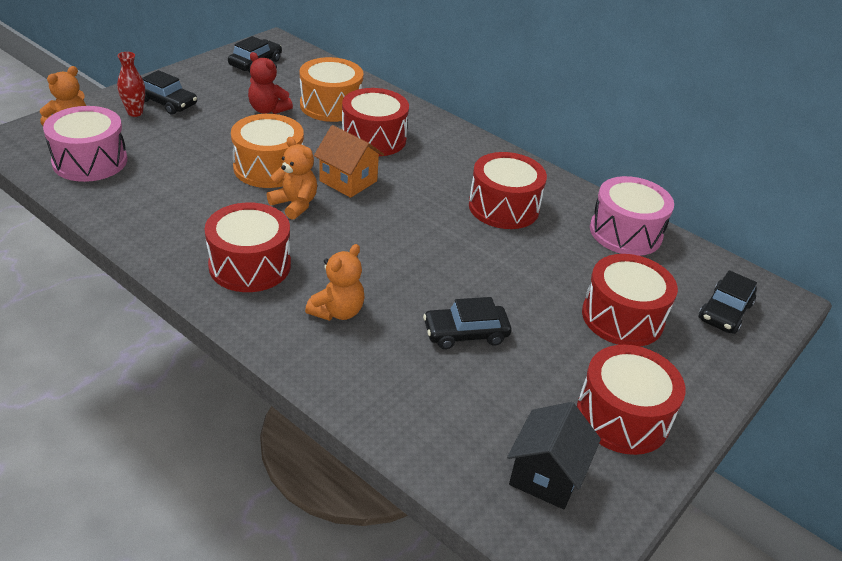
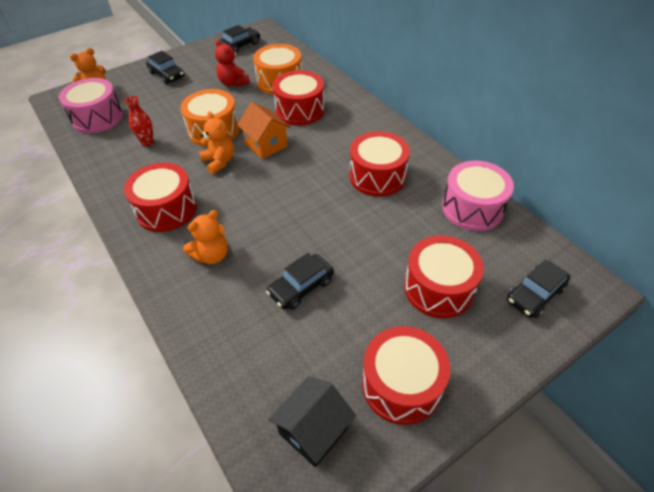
camera: 20 degrees right, 10 degrees up
(135, 113) = (143, 82): red vase -> red vase (147, 142)
(465, 333) = (301, 287): black car -> black car turned 45 degrees counterclockwise

